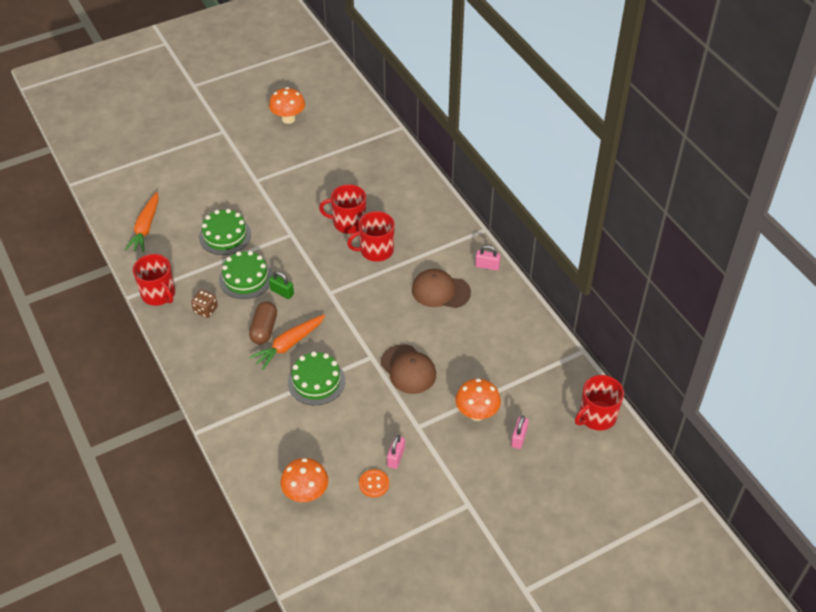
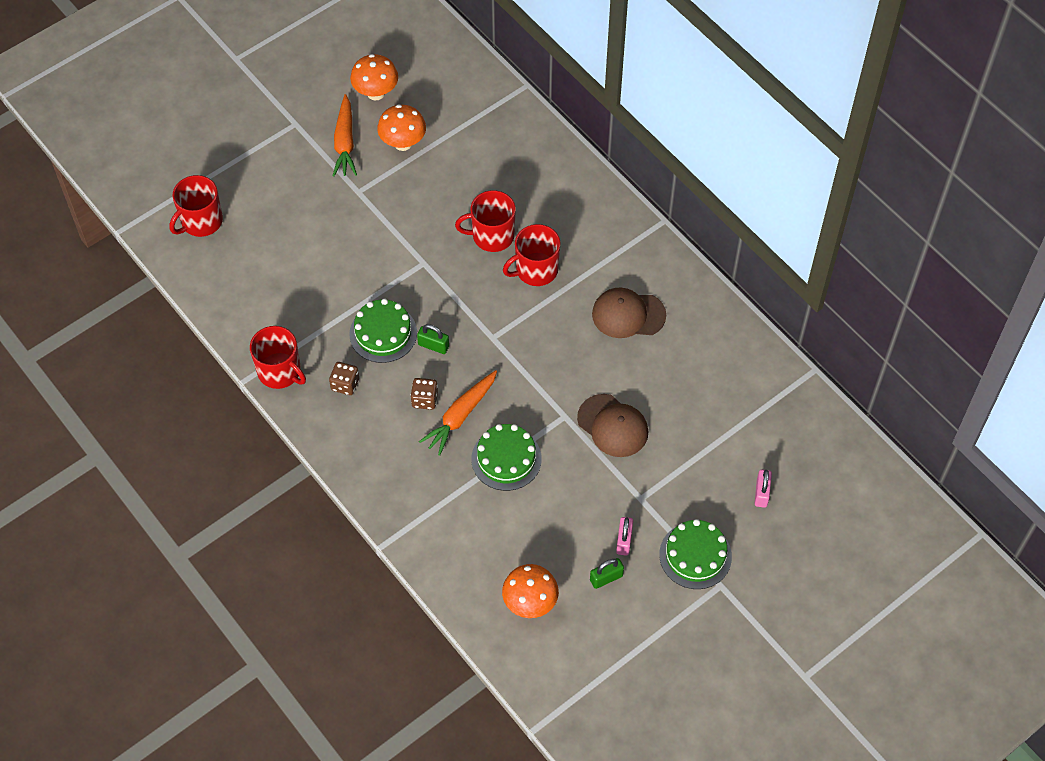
camera: 10 degrees left, 10 degrees up
(146, 228) = (235, 281): orange carrot -> orange carrot (345, 142)
(225, 235) = (340, 277): green cake -> green cake (695, 555)
(264, 329) = (424, 399): brown capsule -> brown dice
(374, 484) = (606, 578): orange button -> green padlock
(477, 413) = (706, 470): orange mushroom -> orange mushroom (403, 143)
(487, 266) = (678, 271): pink padlock -> none
(596, 416) = (846, 452): red mug -> red mug (201, 221)

